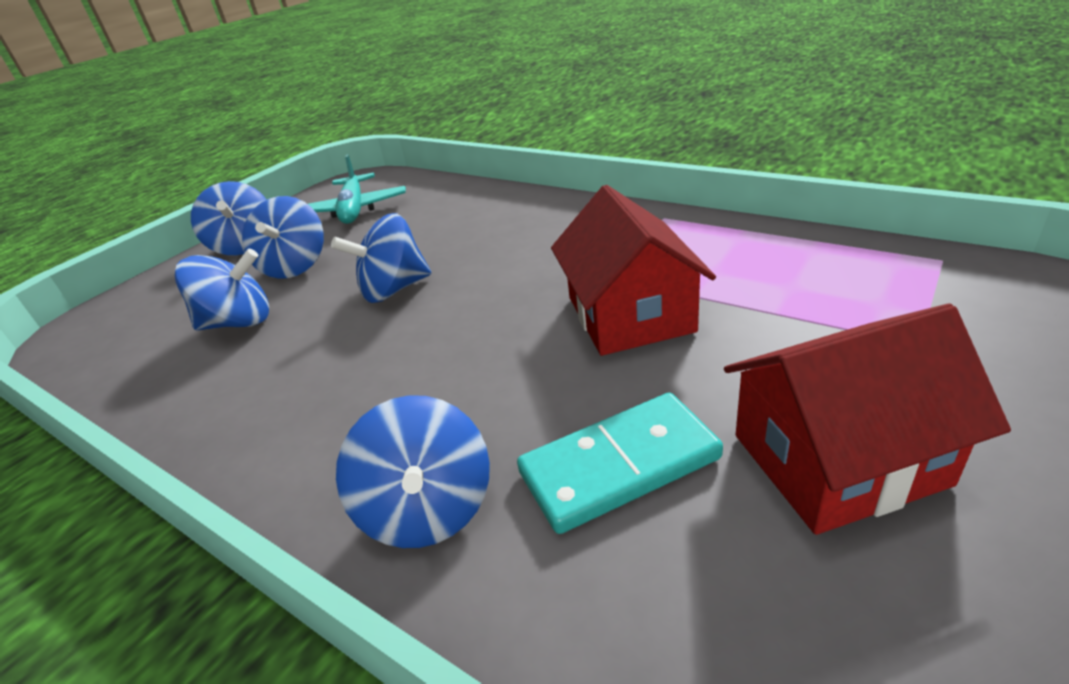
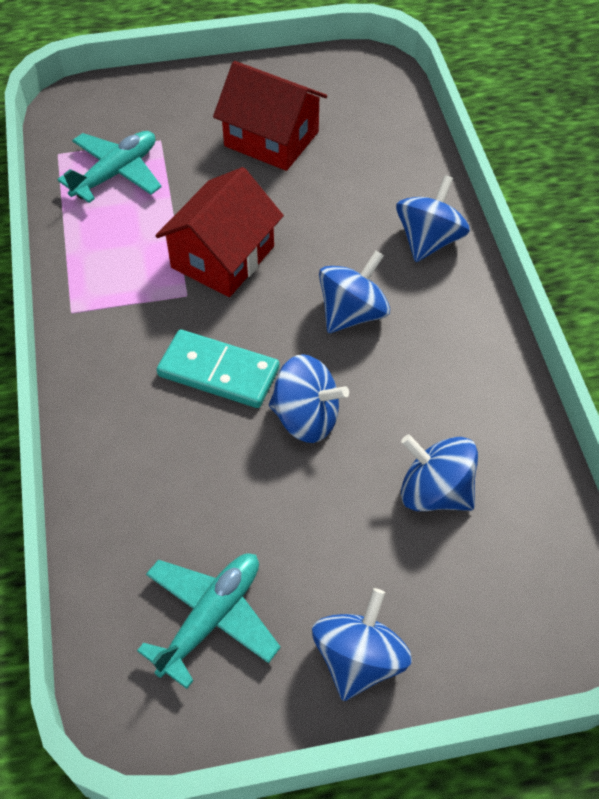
camera: 140 degrees left, 20 degrees up
(295, 266) = (344, 545): blue spinning top -> blue spinning top (352, 313)
(619, 466) = (341, 196): turquoise domino -> turquoise domino (219, 372)
(863, 288) = (116, 173): none -> turquoise plane

